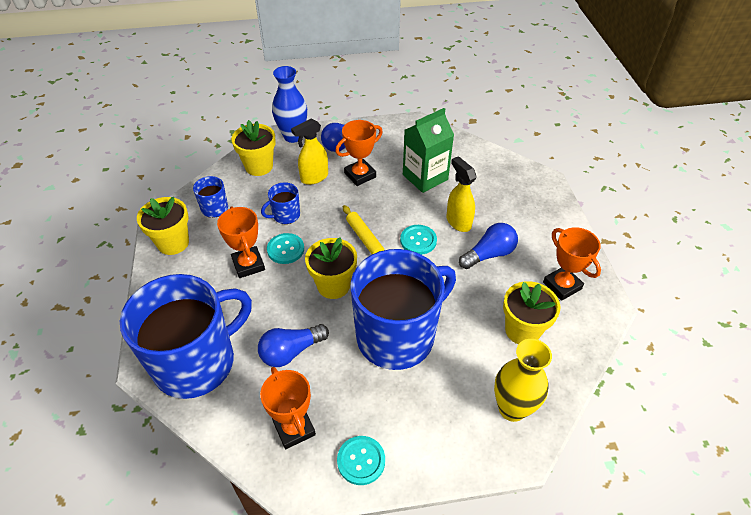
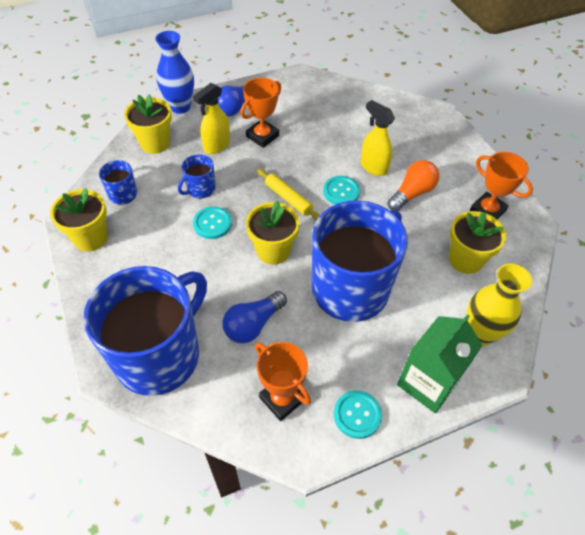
camera: 15 degrees left, 5 degrees up
(248, 264) = (179, 246): orange trophy -> none
(425, 177) = (327, 128): green carton -> green carton (428, 383)
(489, 254) = (412, 193): blue light bulb -> orange light bulb

